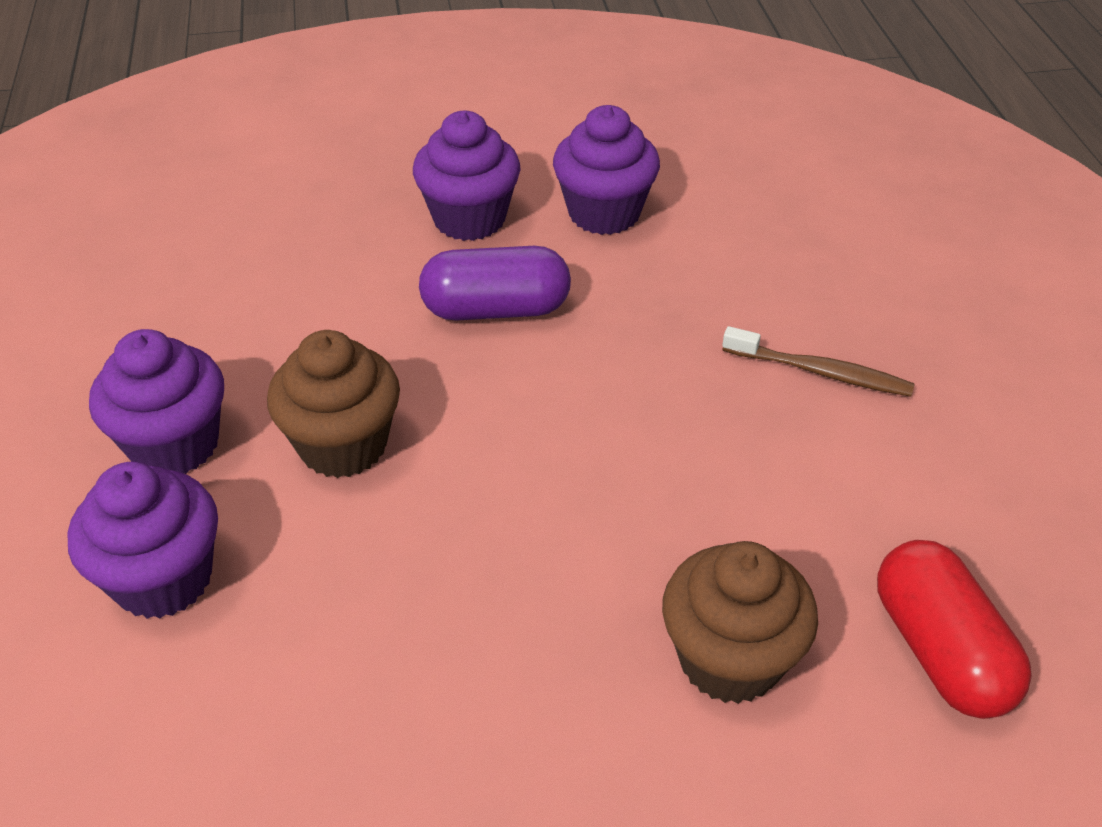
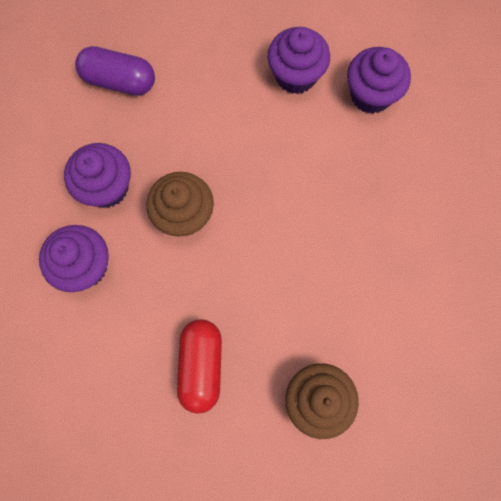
camera: 20 degrees right, 30 degrees up
(496, 309) = (287, 149): purple capsule -> purple capsule (119, 81)
(820, 372) = (437, 249): brown toothbrush -> none
(940, 651) = (413, 430): red capsule -> red capsule (201, 366)

